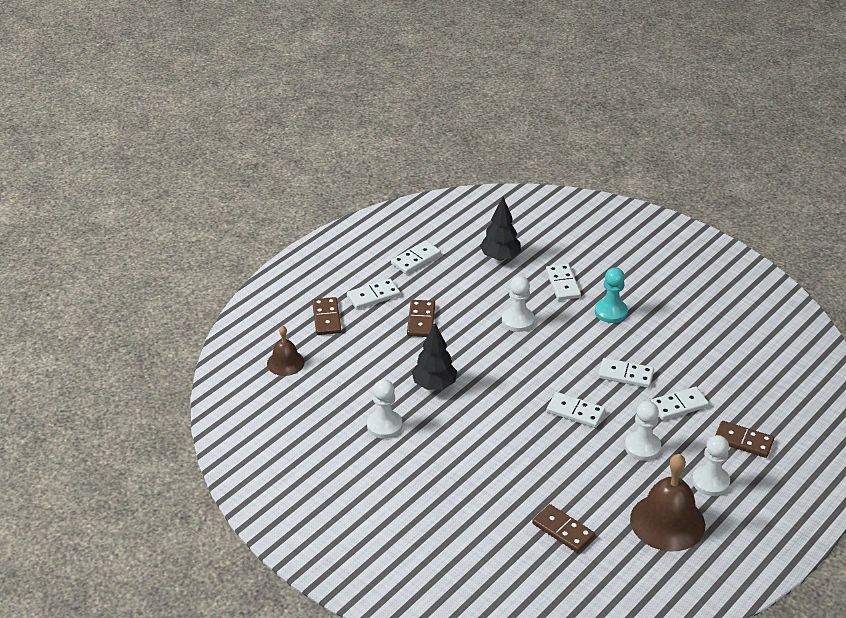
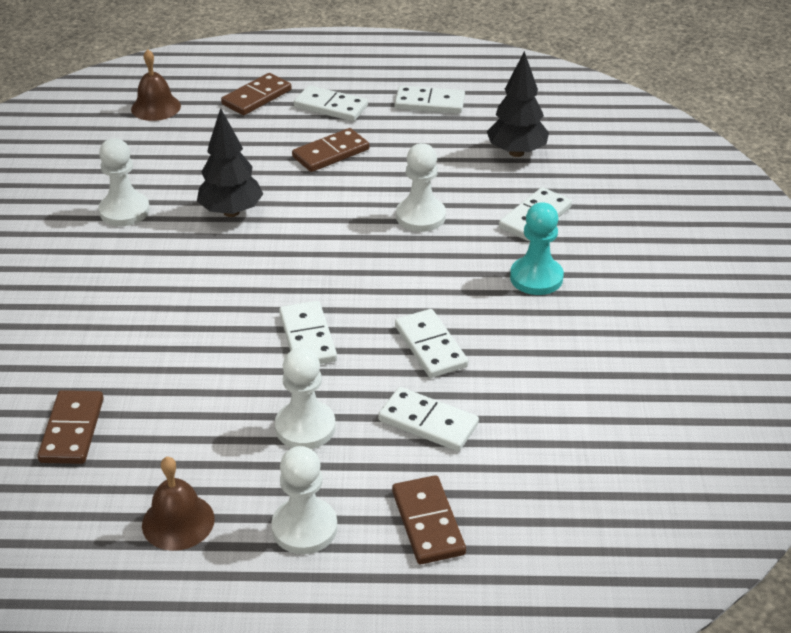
camera: 50 degrees right, 0 degrees up
(667, 522) = (178, 521): brown bell -> brown bell, size x0.56

